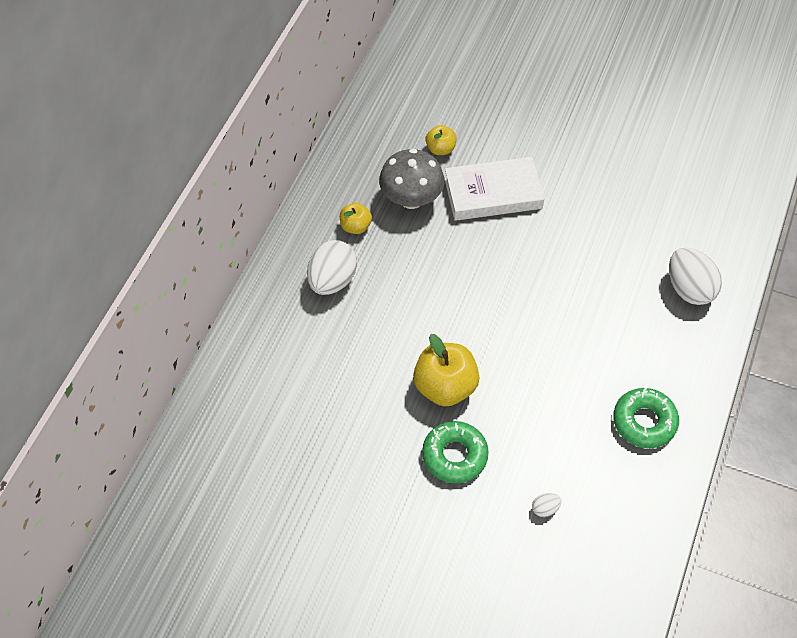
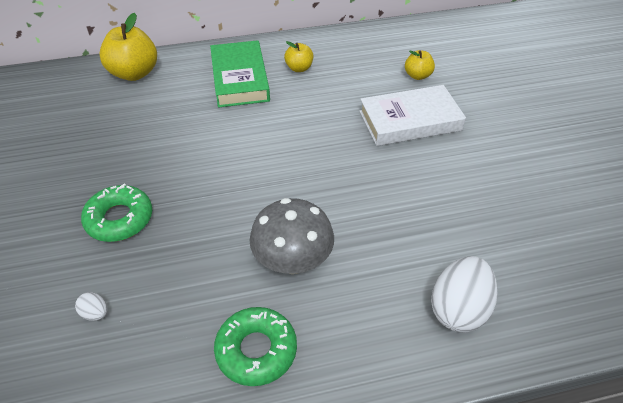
camera: 55 degrees right, 10 degrees down
(332, 280) = (239, 79): white egg -> green book
(411, 199) = (354, 82): grey mushroom -> grey mushroom (293, 261)
(445, 387) = (188, 181): yellow apple -> yellow apple (134, 73)
(493, 193) = (410, 120): white book -> white book turned 60 degrees counterclockwise

